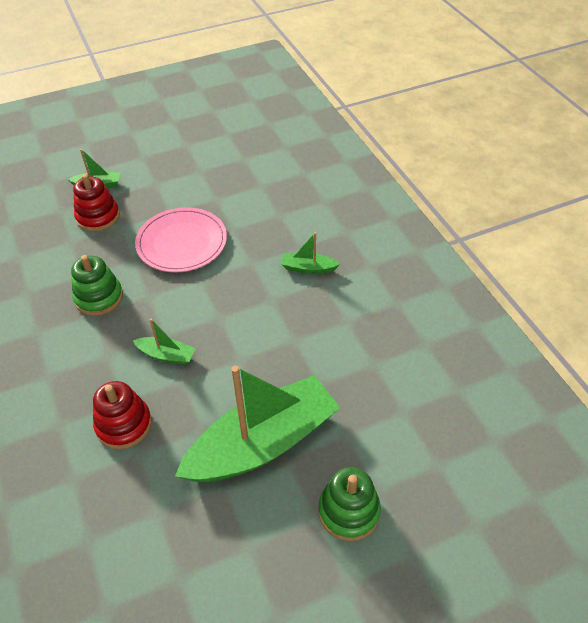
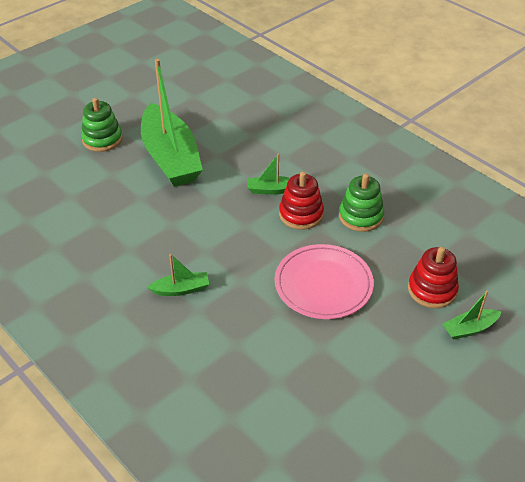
camera: 160 degrees right, 5 degrees down
(124, 424) = (273, 146): red stacking toy -> red stacking toy (301, 214)
(263, 443) = (171, 157): green boat -> green boat turned 60 degrees counterclockwise

